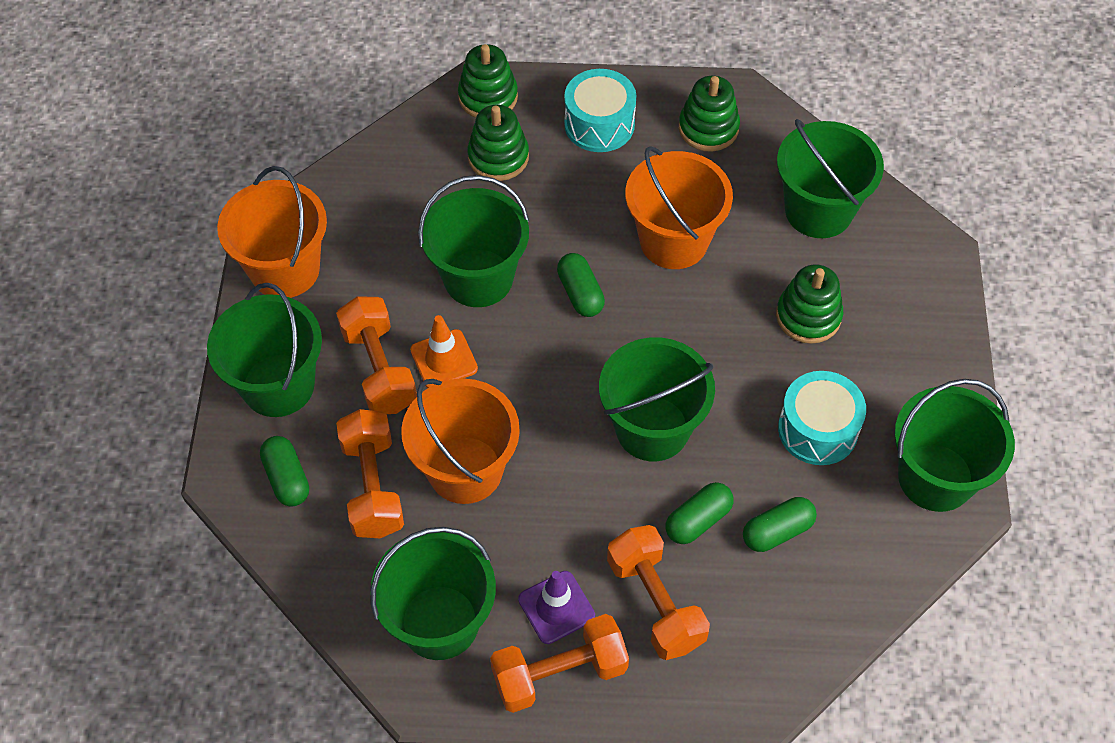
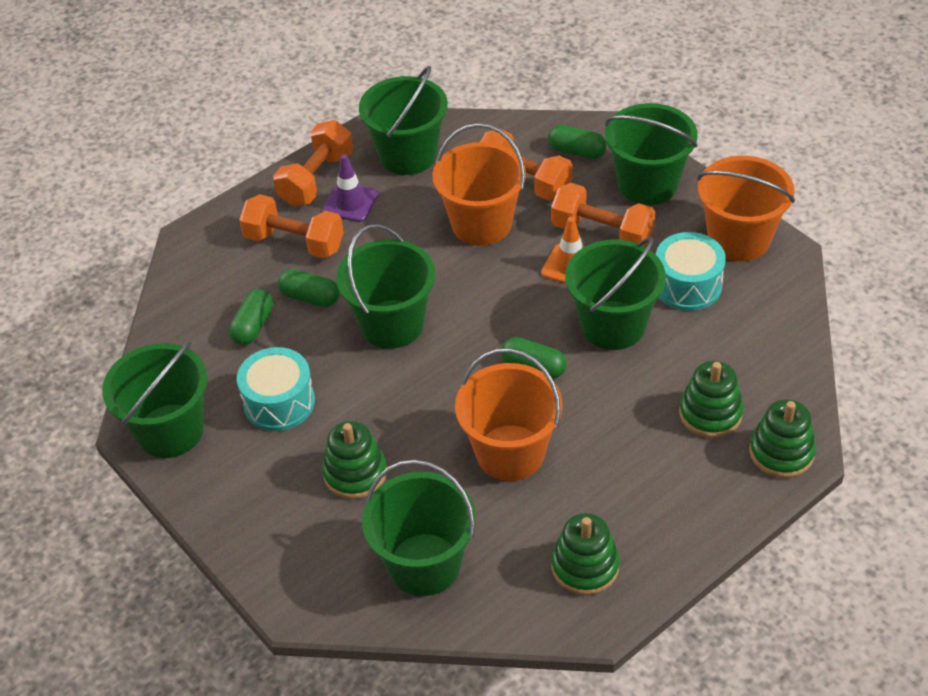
camera: 140 degrees right, 10 degrees down
(599, 124) = (672, 499): turquoise drum -> turquoise drum (687, 285)
(698, 520) = (310, 297): green capsule -> green capsule turned 75 degrees counterclockwise

